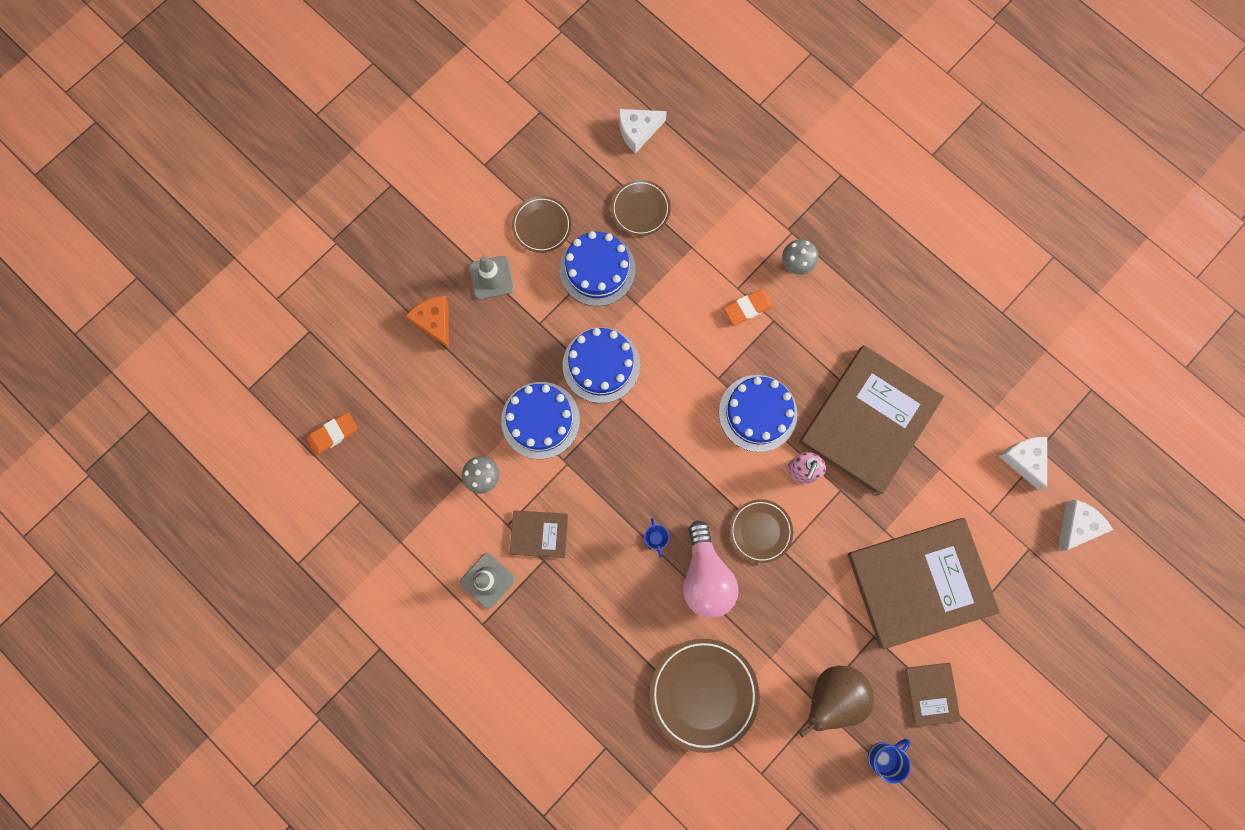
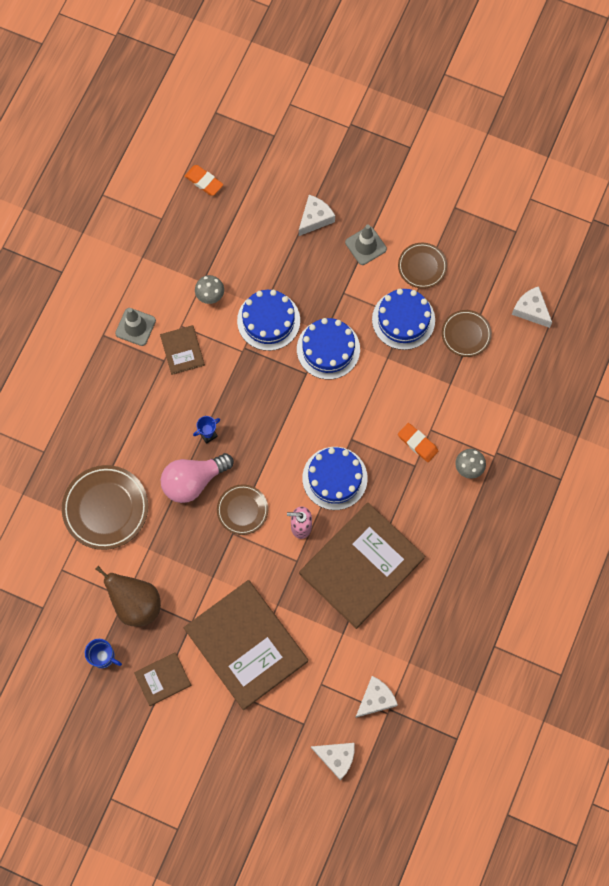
camera: 70 degrees right, 5 degrees down
(434, 322) = (315, 218): orange cheese -> white cheese
(869, 420) = (361, 566): brown book -> brown book turned 60 degrees counterclockwise

